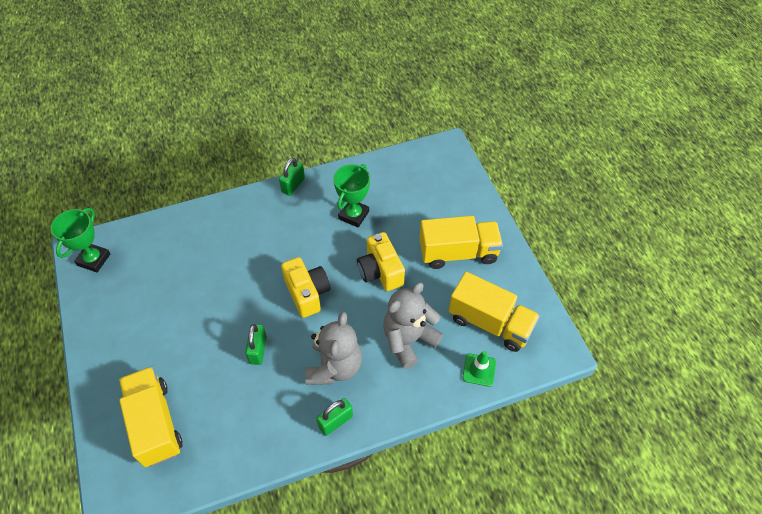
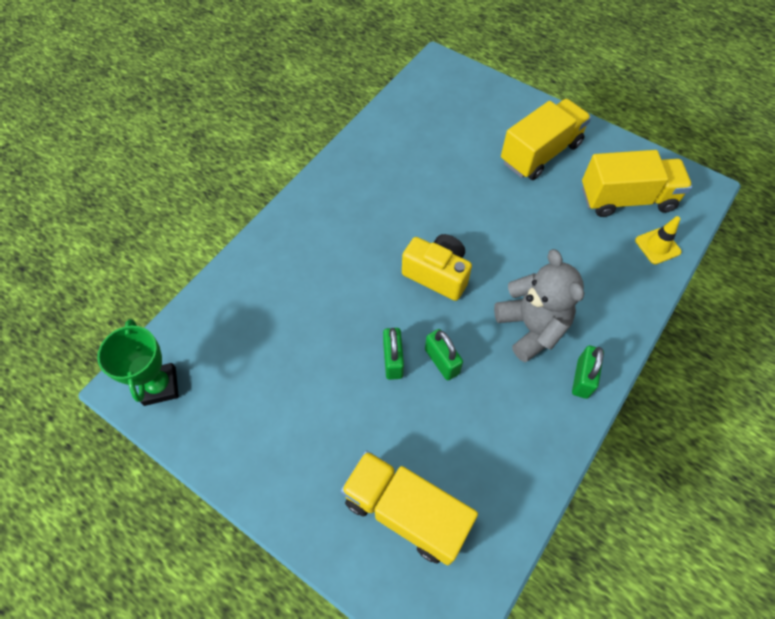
camera: 35 degrees left, 5 degrees up
(293, 185) = (320, 178): green padlock -> green padlock (393, 360)
(353, 215) = (410, 173): green trophy -> none
(380, 271) = (487, 211): yellow camera -> none
(408, 340) = (574, 258): grey teddy bear -> none
(479, 370) = (657, 246): green traffic cone -> yellow traffic cone

